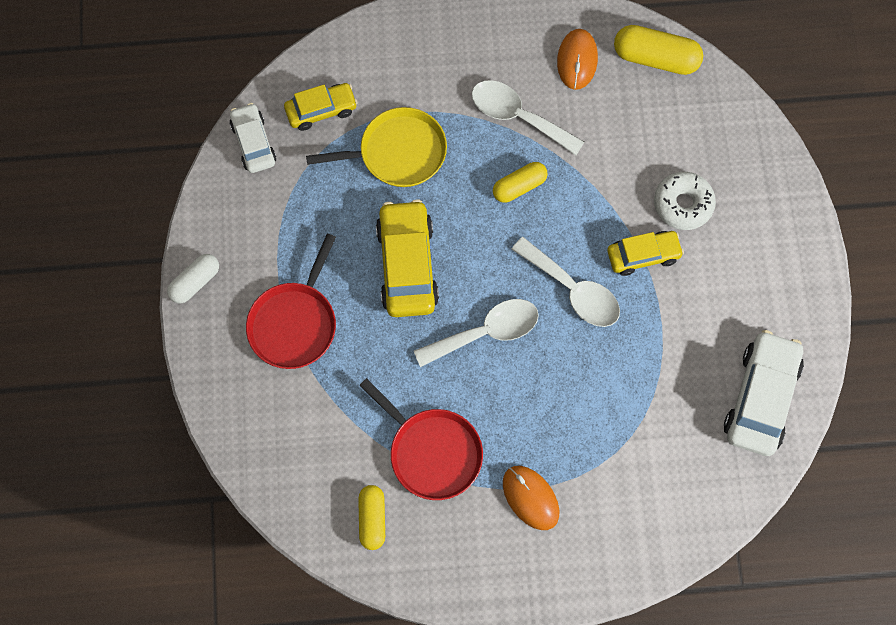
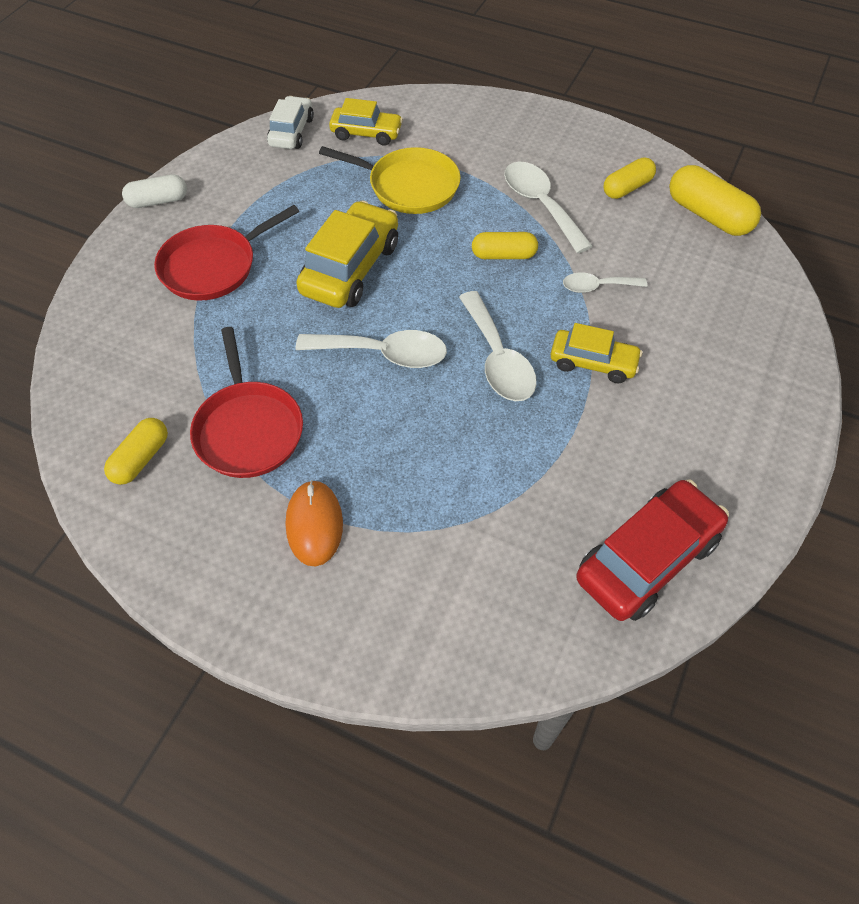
camera: 30 degrees right, 15 degrees down
(577, 60) = (627, 188): orange mouse -> yellow capsule
(608, 180) = (597, 286): none -> white spoon
(683, 204) = (664, 338): white donut -> none
(760, 398) = (647, 559): white car -> red car

